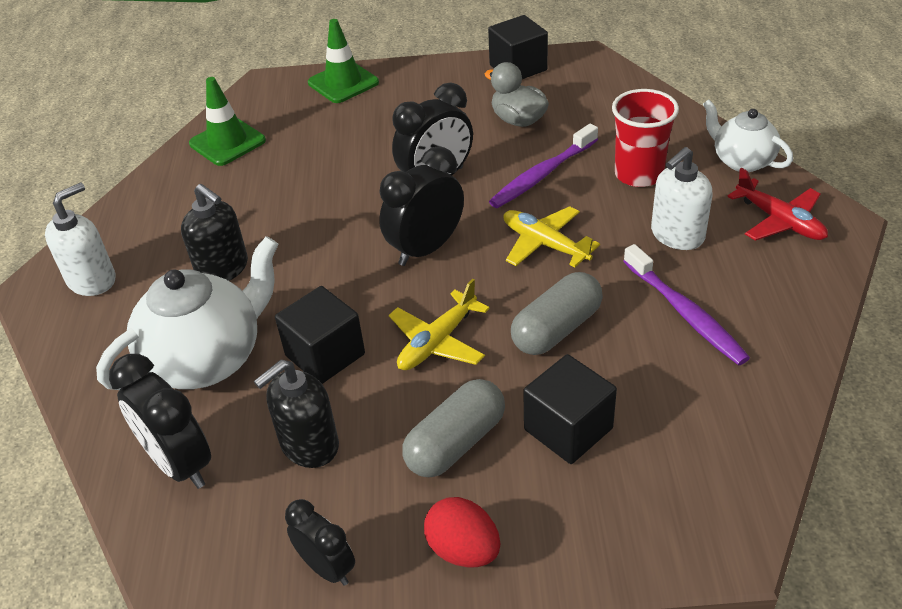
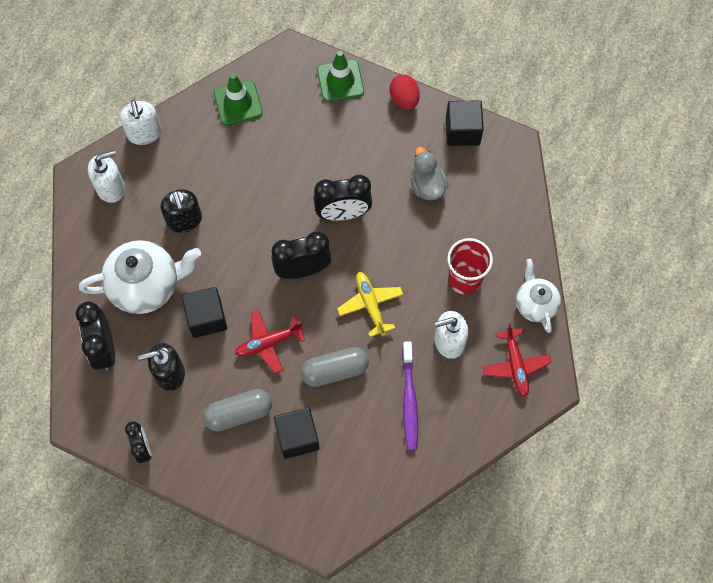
camera: 25 degrees right, 25 degrees up
(114, 212) = (144, 133): none -> white soap dispenser
(437, 342) = (268, 343): yellow plane -> red plane
(463, 550) = (207, 474): red egg -> red egg (404, 99)
(542, 175) = (408, 246): purple toothbrush -> none

